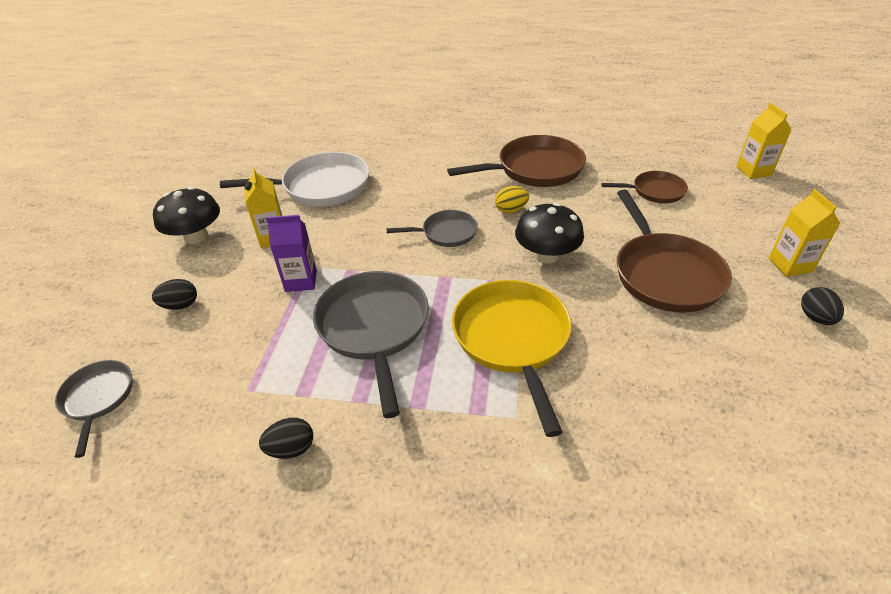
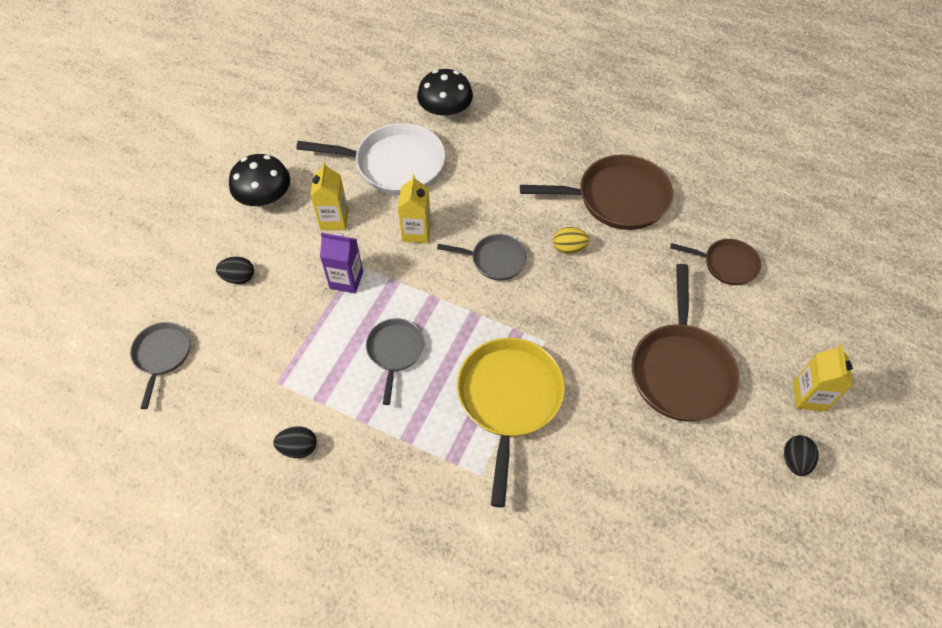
camera: 15 degrees right, 15 degrees up
(374, 328) = (395, 352): grey pan -> grey pan, size x0.56
(546, 255) = (579, 315): black mushroom -> black mushroom (445, 112)
(753, 171) = (849, 266): yellow carton -> yellow carton (416, 232)

